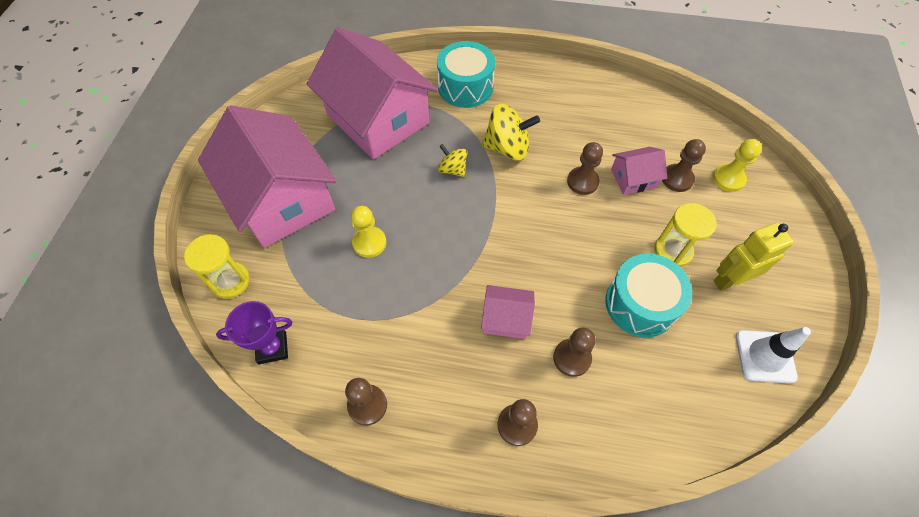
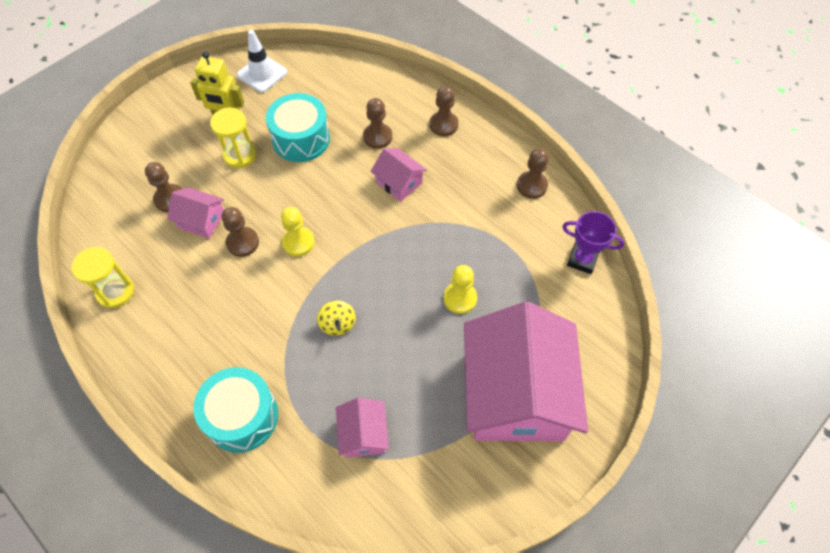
camera: 145 degrees left, 0 degrees up
(230, 281) = (596, 335): yellow hourglass -> yellow hourglass (115, 291)
(378, 119) = (363, 434): pink house -> pink house, size x0.43
(507, 148) = (270, 314): yellow spinning top -> none
(728, 179) = (134, 175): yellow pawn -> yellow pawn (298, 242)

